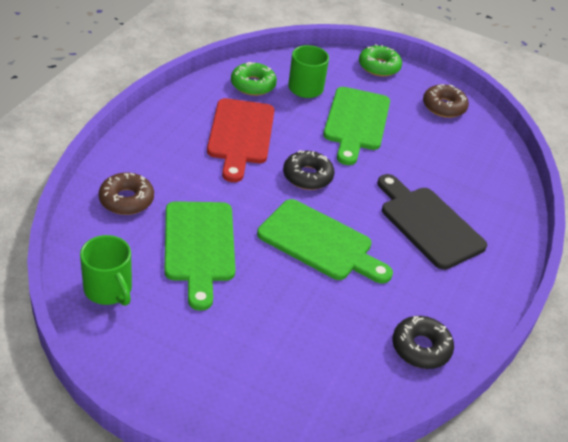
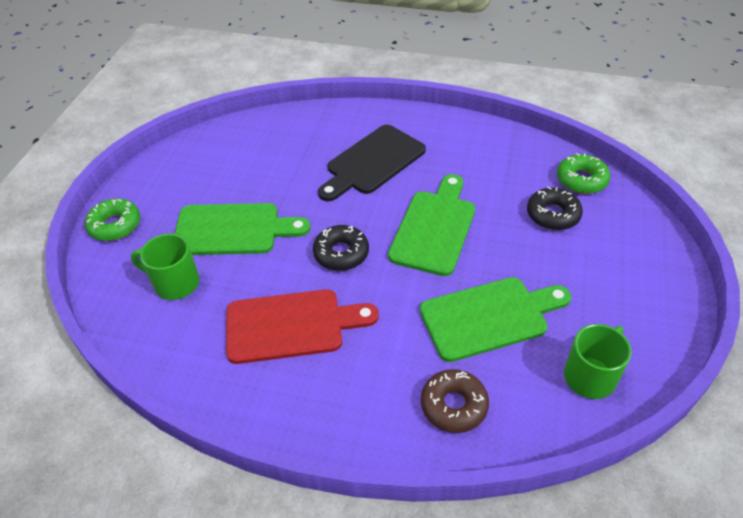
camera: 95 degrees left, 5 degrees up
(253, 85) = (182, 337): green donut -> green donut (581, 180)
(421, 348) = (518, 153): black donut -> black donut (553, 215)
(444, 107) = (184, 167): brown donut -> none

